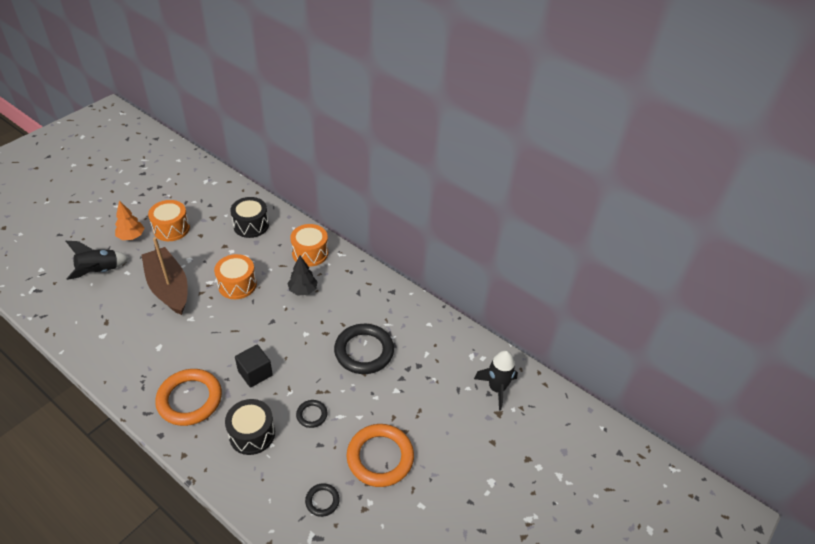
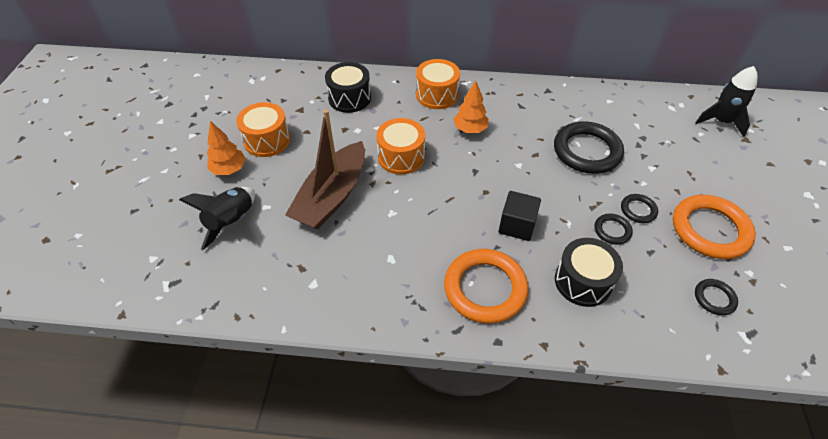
camera: 30 degrees left, 5 degrees up
(168, 287) = (332, 196): brown boat -> brown boat turned 90 degrees counterclockwise
(303, 290) = (470, 129): black tree -> orange tree
(347, 413) = (638, 210): none -> black ring

